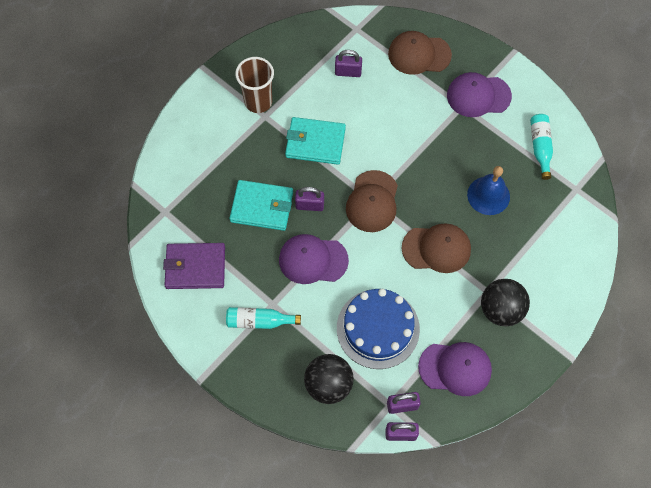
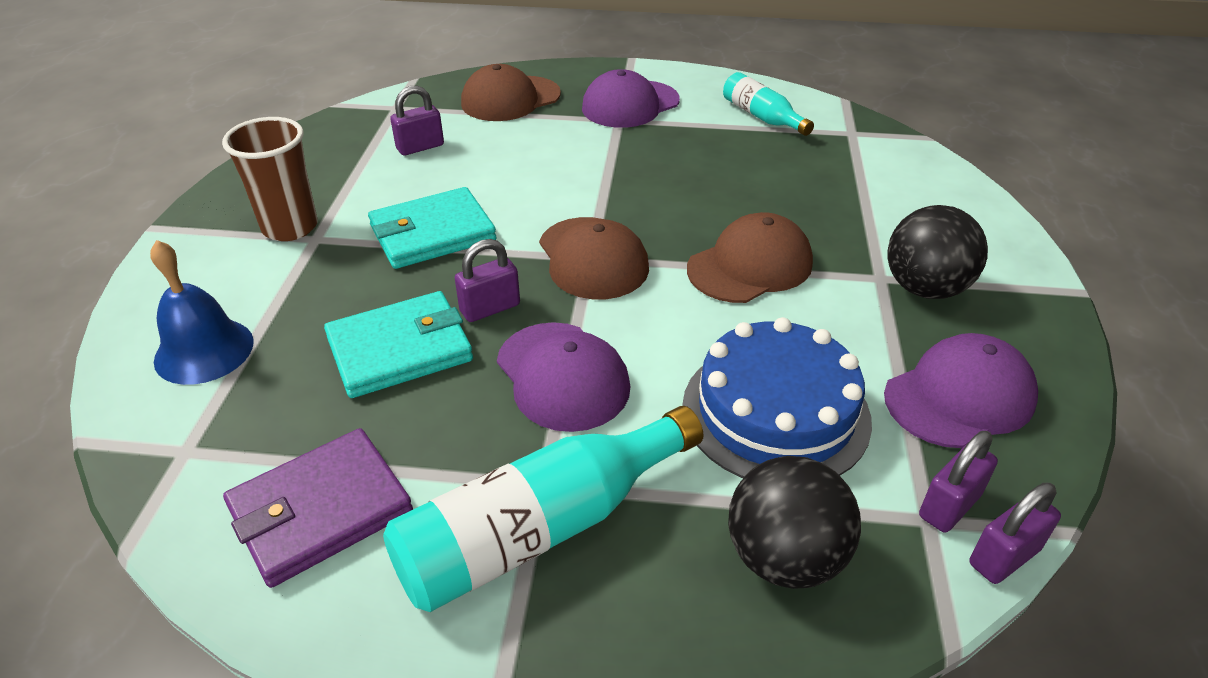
camera: 35 degrees left, 25 degrees down
(259, 321) = (540, 528): turquoise bottle -> turquoise bottle, size x1.76
(313, 260) = (562, 376): purple cap -> purple cap turned 90 degrees counterclockwise
(488, 195) = (753, 182): blue bell -> blue bell (204, 350)

